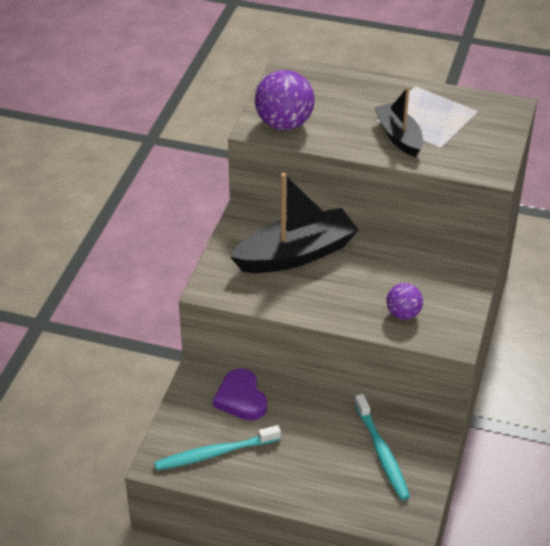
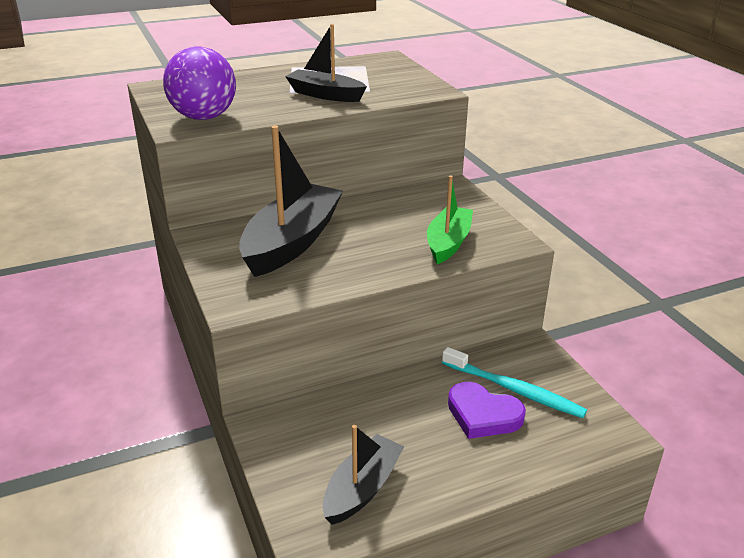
camera: 40 degrees left, 10 degrees down
(214, 453) = (362, 488): turquoise toothbrush -> black boat
(241, 398) = (329, 419): purple heart -> purple heart (483, 415)
(403, 314) = (448, 243): purple ball -> green boat

